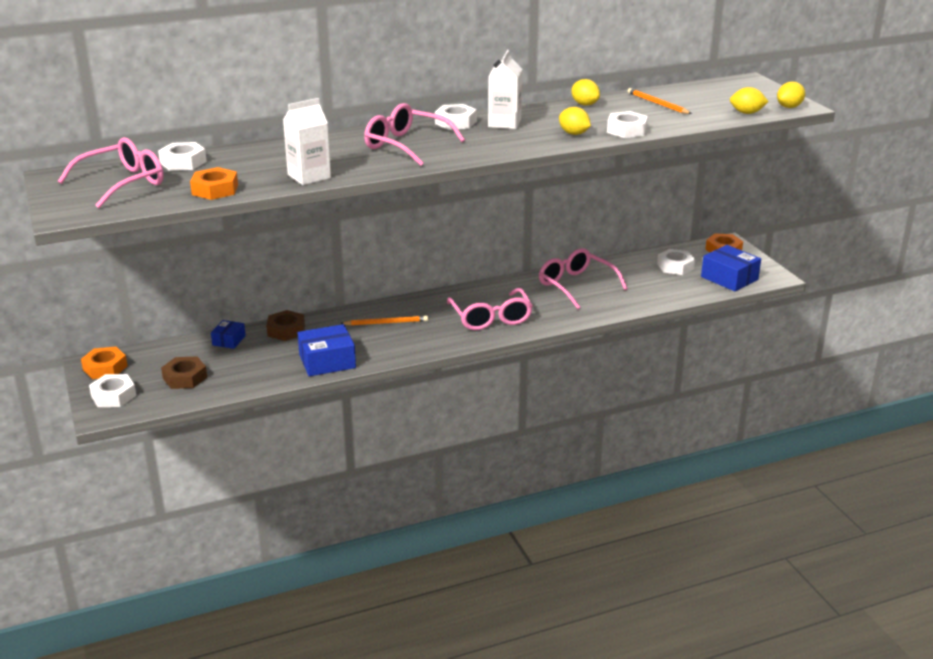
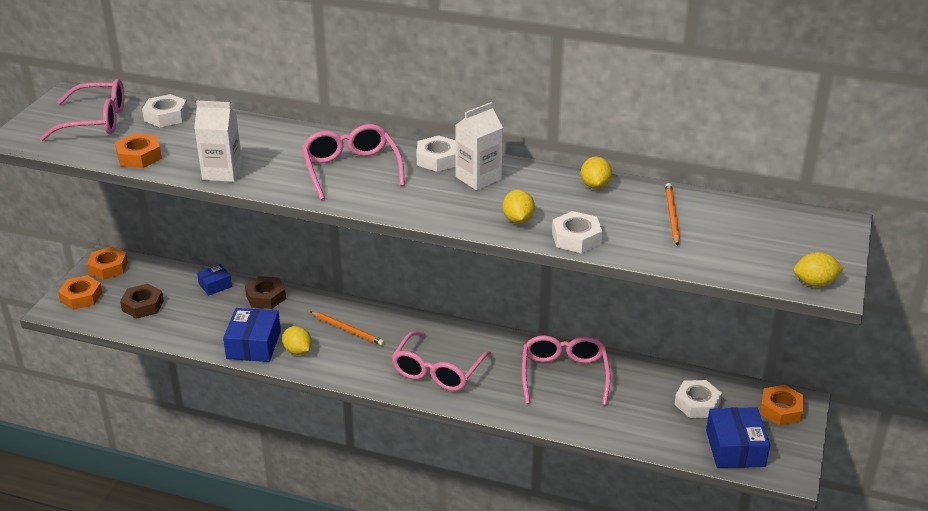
camera: 40 degrees right, 5 degrees up
(113, 396) = (81, 297): white nut -> orange nut
(327, 361) = (254, 345): blue box -> blue box turned 75 degrees clockwise
(747, 113) = (748, 270): yellow lemon -> yellow lemon (298, 351)

